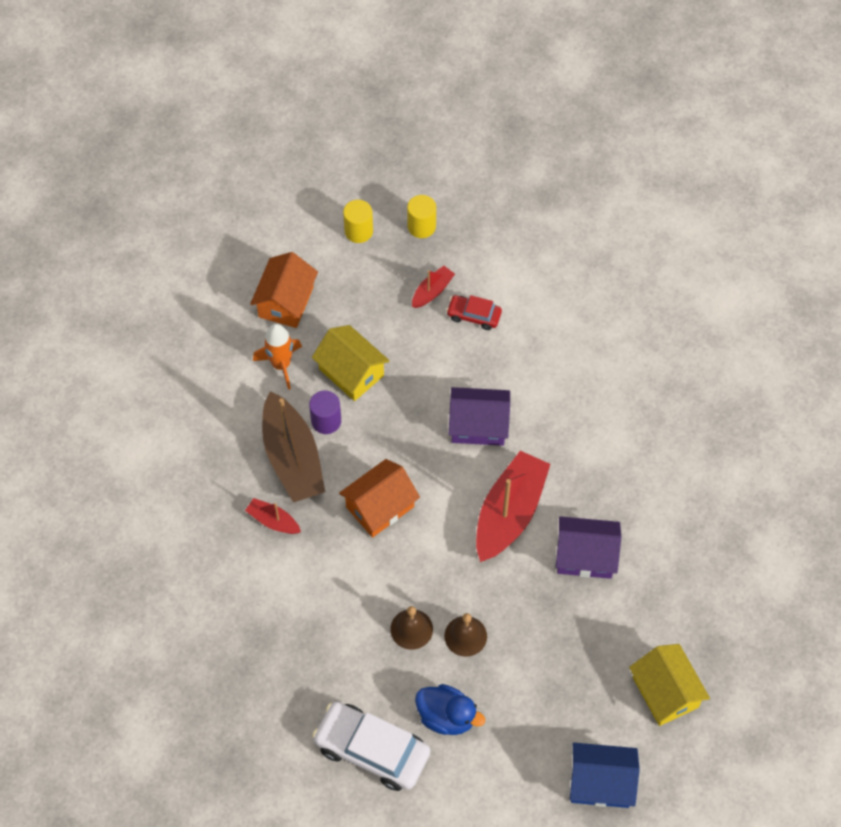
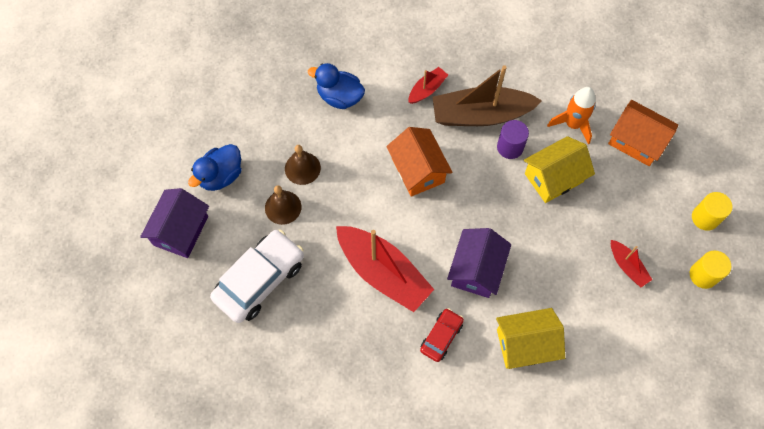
camera: 105 degrees right, 5 degrees up
(307, 614) = (339, 97): none -> blue duck
(372, 750) = (214, 117): white car -> white car (260, 280)
(474, 315) = (594, 297): red car -> red car (441, 337)
(585, 556) = (323, 326): purple house -> purple house (181, 230)
(600, 782) = (123, 277): blue house -> none
(665, 692) = (177, 355): yellow house -> yellow house (525, 344)

